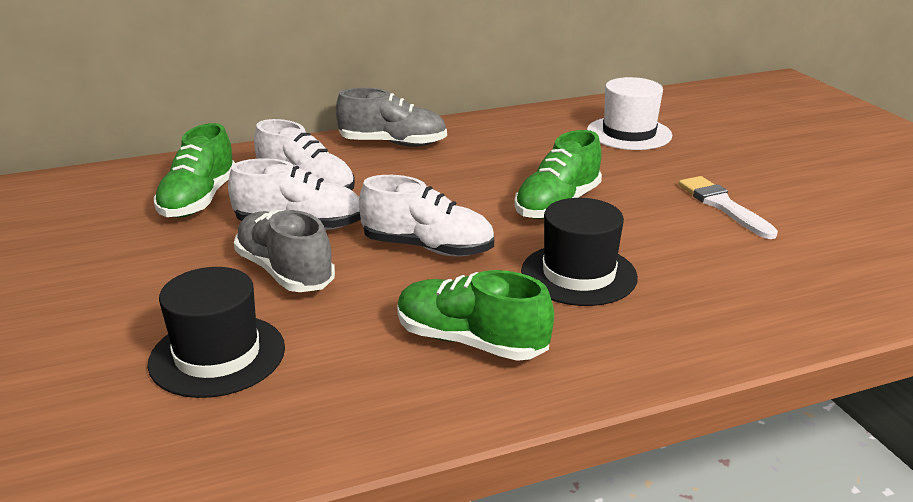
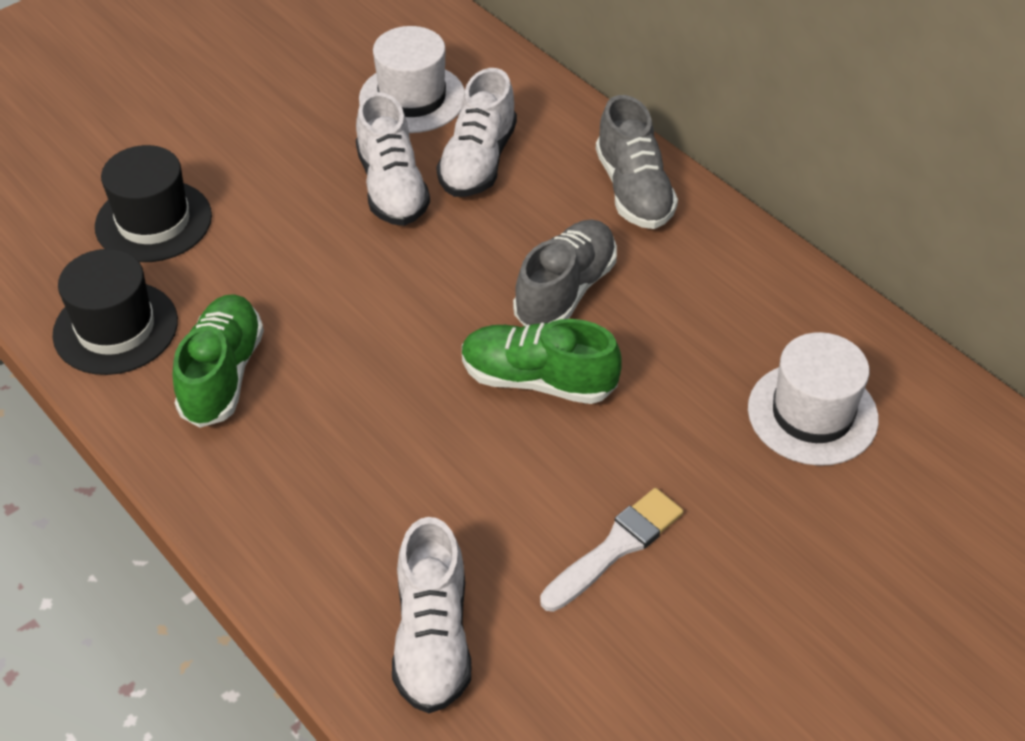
camera: 70 degrees right, 20 degrees up
(199, 200) = (412, 98): green shoe -> white hat
(285, 272) = (297, 211): grey shoe -> grey shoe (565, 291)
(427, 248) = (385, 296): white shoe -> white shoe (432, 638)
(578, 274) = (377, 431): black hat -> black hat (116, 328)

